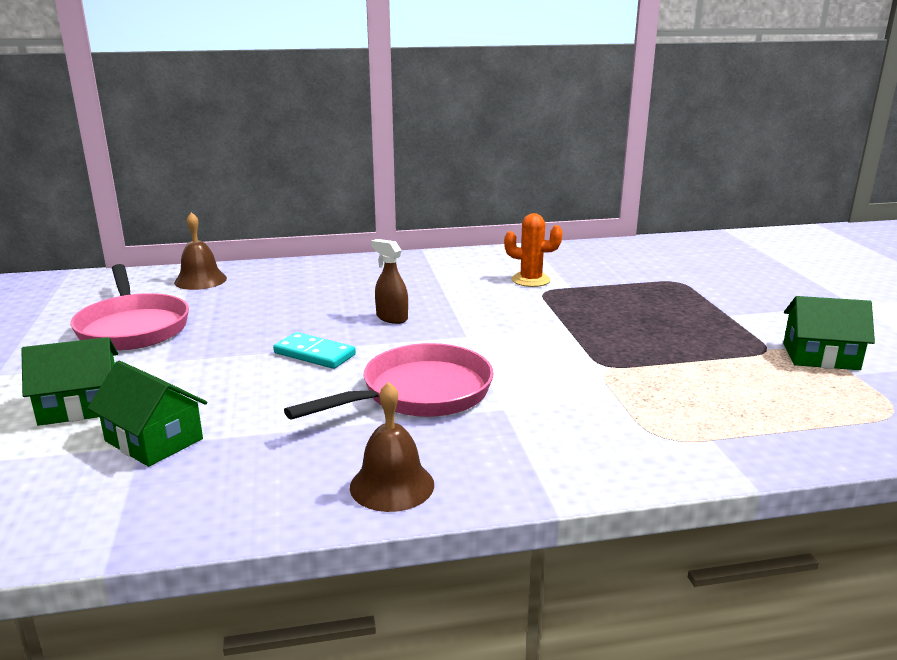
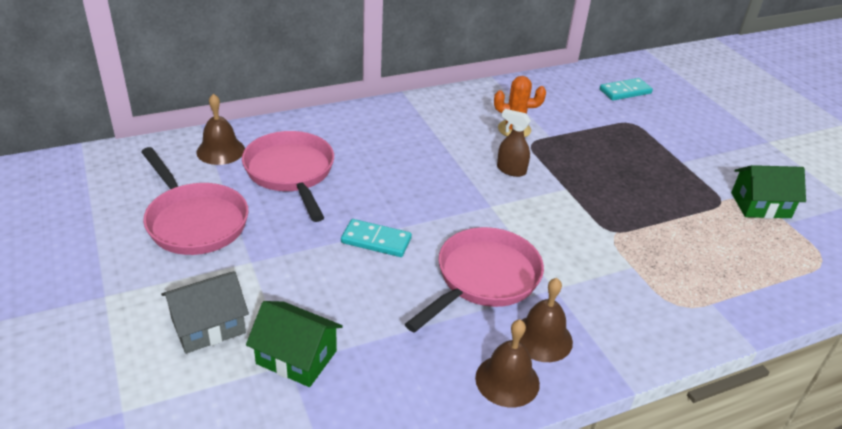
camera: 15 degrees left, 15 degrees up
(80, 406) = (208, 326): green house -> grey house
(260, 299) = (291, 173): none -> pink pan
(391, 318) = (419, 188): brown spray bottle -> brown spray bottle (511, 170)
(461, 451) = (542, 338): none -> brown bell
(682, 258) = (625, 91): none -> turquoise domino

